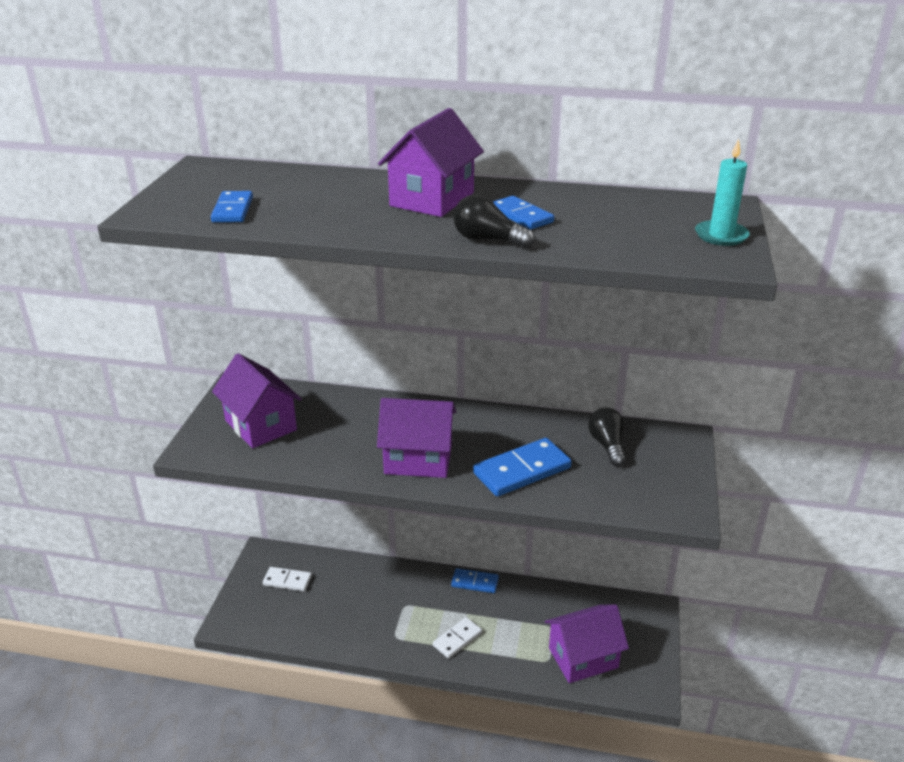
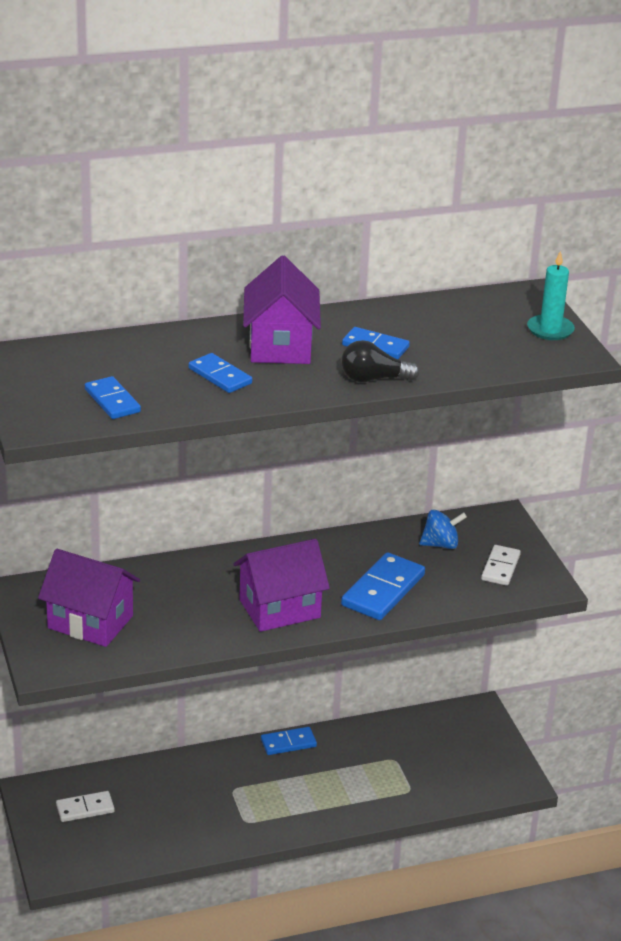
camera: 30 degrees left, 0 degrees up
(348, 210) = (220, 376): none -> blue domino
(457, 639) = (310, 802): white domino -> white domino (500, 567)
(583, 658) = (441, 776): purple house -> none
(607, 445) = (441, 544): black light bulb -> blue spinning top

